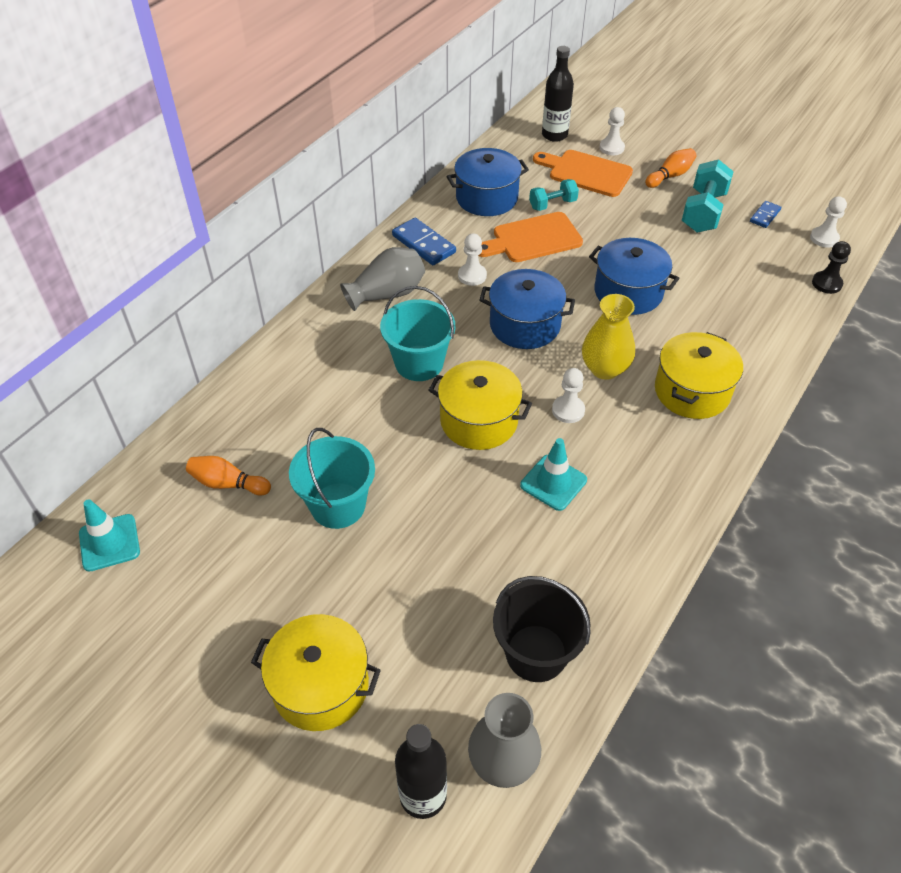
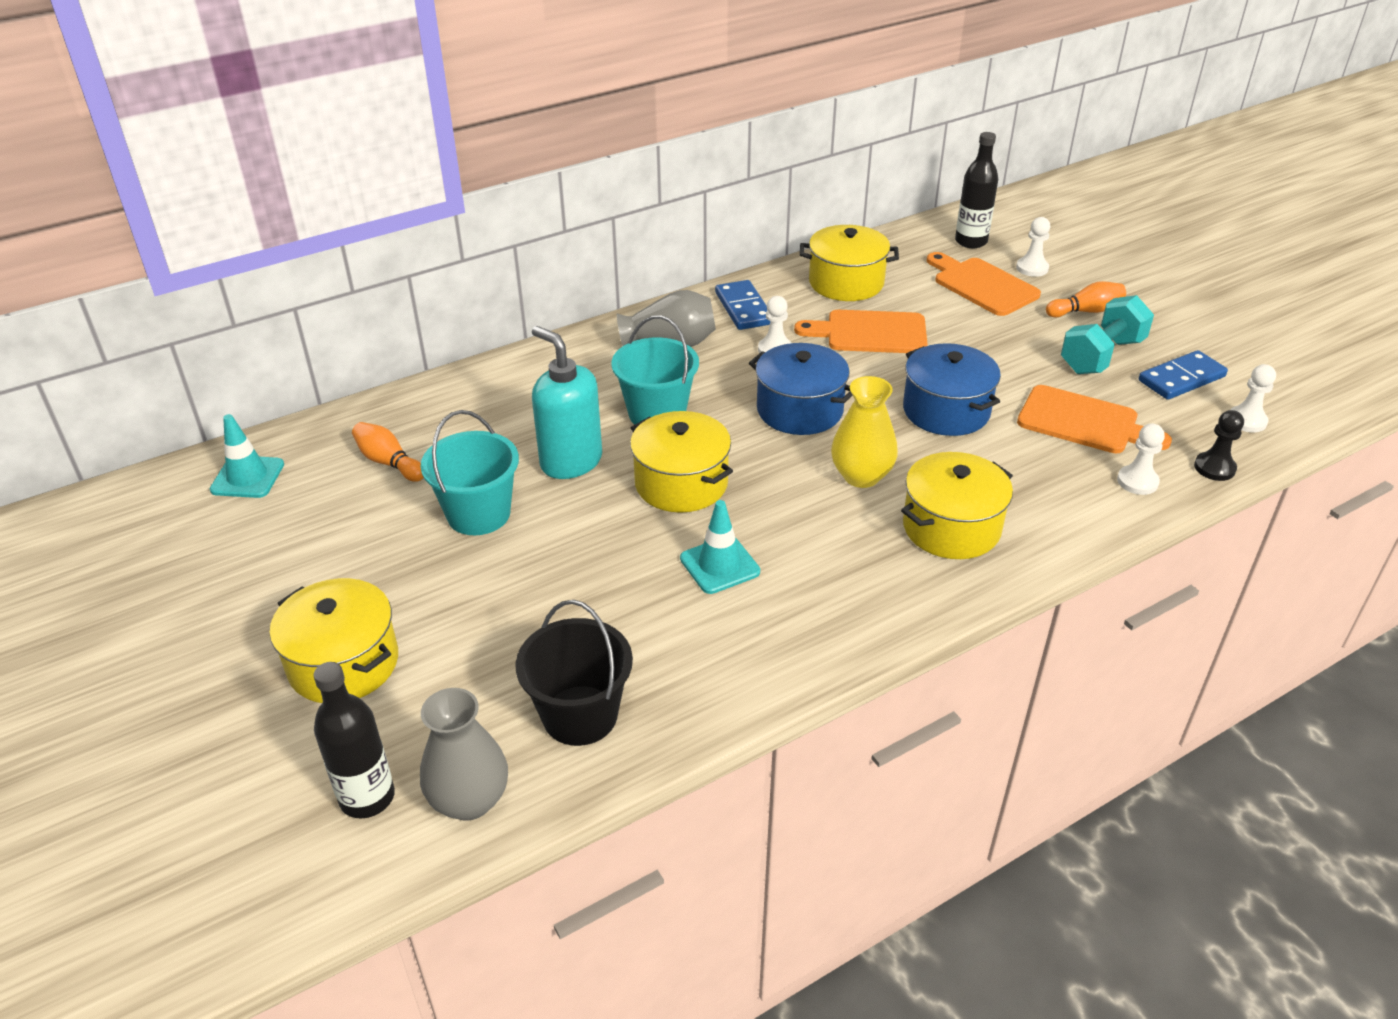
camera: 25 degrees right, 10 degrees down
(380, 430) = (571, 461): none -> turquoise soap dispenser
(486, 198) = (846, 283): blue pot -> yellow pot
(552, 204) = (918, 306): turquoise dumbbell -> none
(568, 410) = (788, 503): white pawn -> white pawn (1137, 481)
(724, 272) = (1084, 422): none -> orange cutting board
(765, 216) = (1181, 379): blue domino -> blue domino, size x1.70

